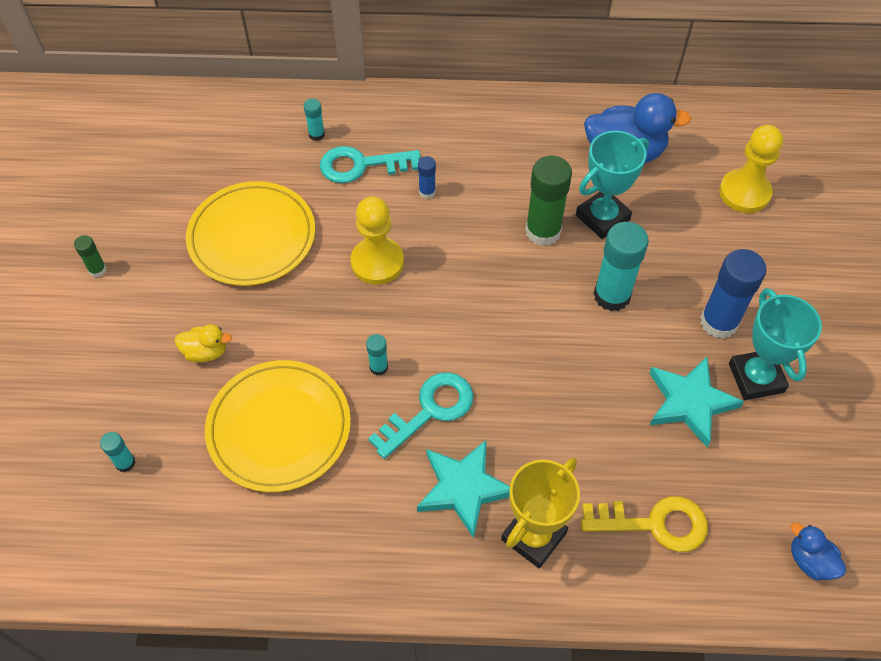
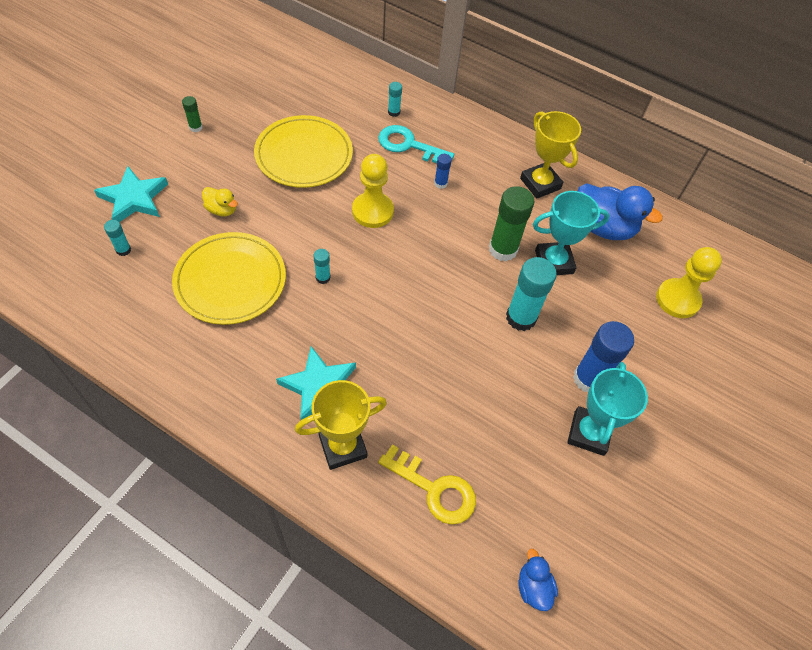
camera: 25 degrees right, 0 degrees up
(429, 410) = (335, 324): turquoise key -> none
(530, 138) = (540, 183): none -> yellow trophy
(690, 402) = (524, 422): turquoise star -> turquoise star (134, 198)

